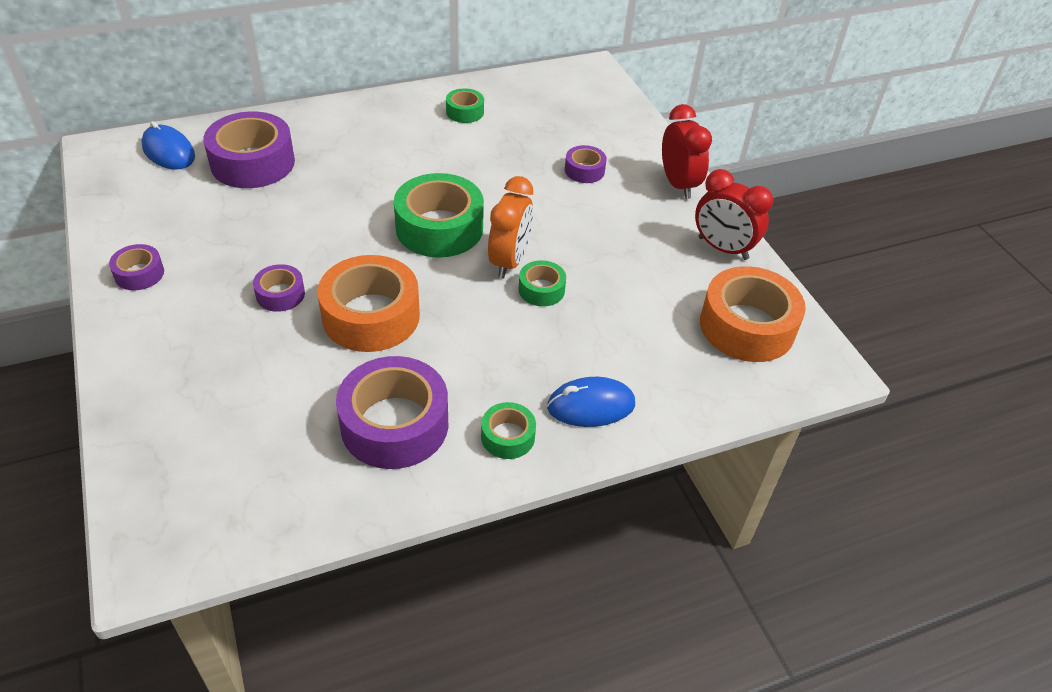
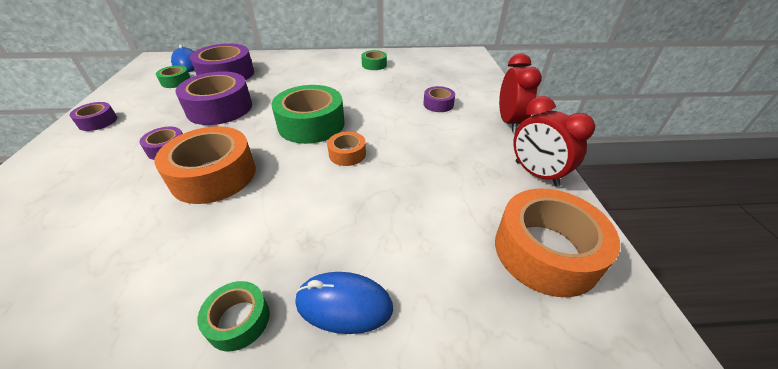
camera: 20 degrees right, 5 degrees down
(394, 424) = (148, 276): purple tape -> purple tape (220, 108)
(509, 261) = (347, 154): orange clock -> orange tape
(541, 289) = (360, 179): green tape -> green tape (176, 81)

